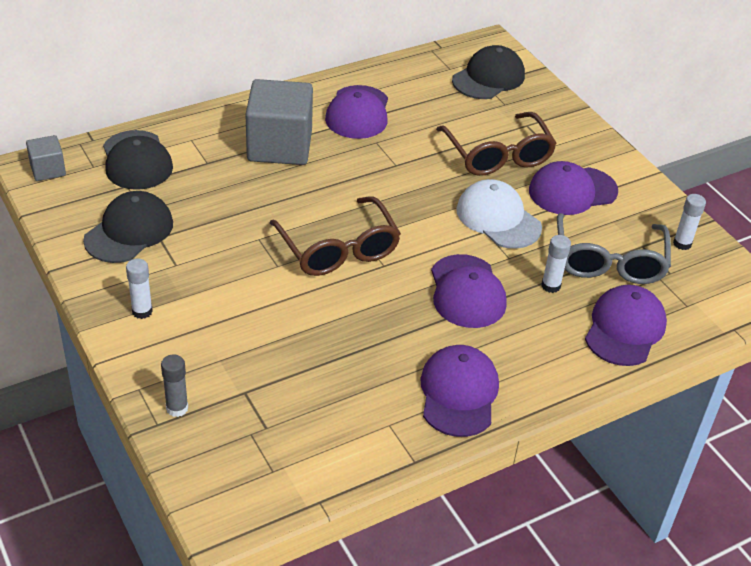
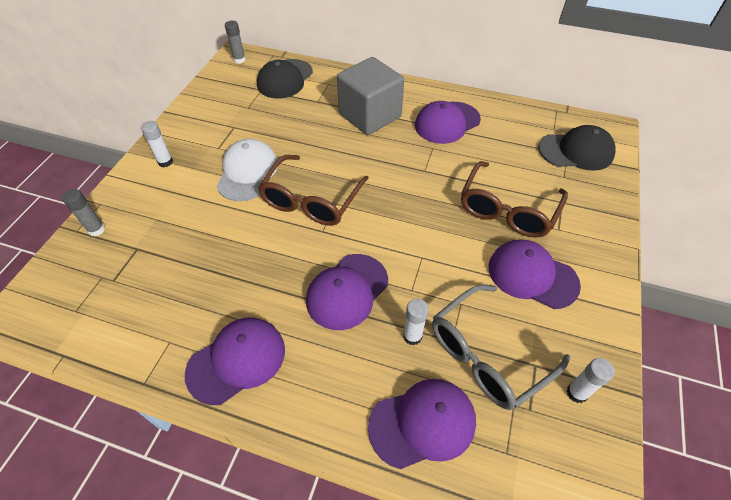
camera: 50 degrees right, 10 degrees up
(48, 170) = (239, 60): grey cube -> grey glue stick
(129, 231) = (225, 114): black cap -> none
(498, 218) = (444, 255): white cap -> white cap (247, 172)

